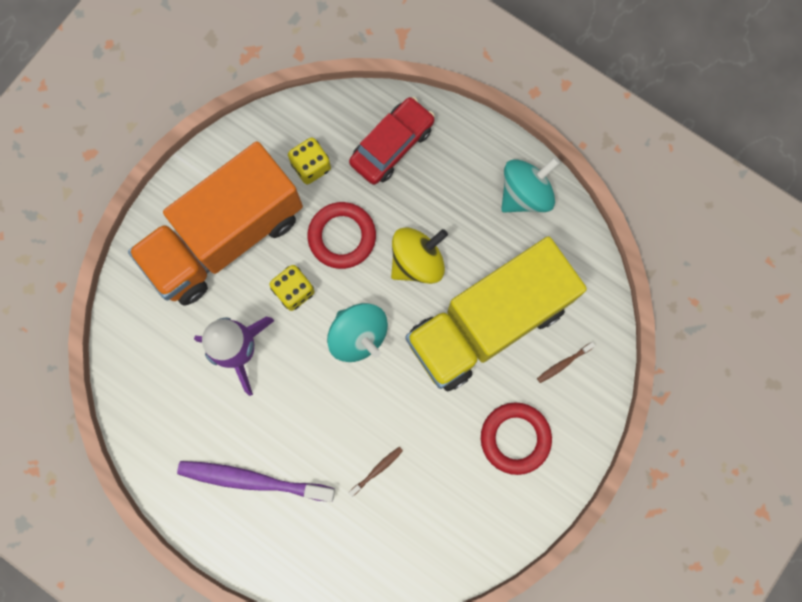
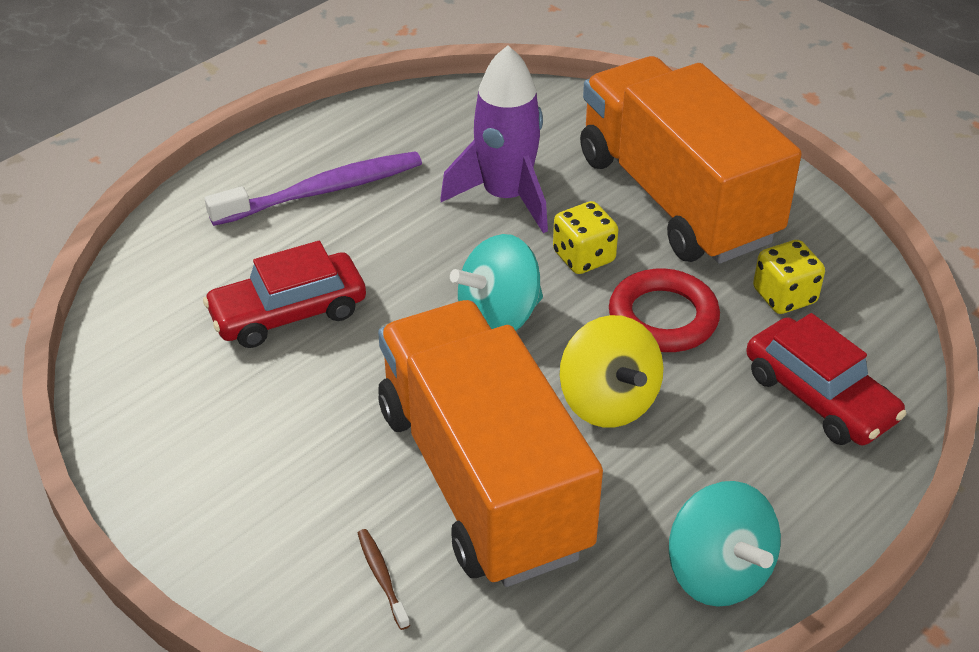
camera: 100 degrees right, 35 degrees down
(253, 480) = (322, 191): purple toothbrush -> purple toothbrush turned 45 degrees clockwise
(377, 470) = (288, 313): brown toothbrush -> red car
(488, 323) = (482, 479): yellow truck -> orange truck
(515, 438) = (274, 485): red ring -> none

